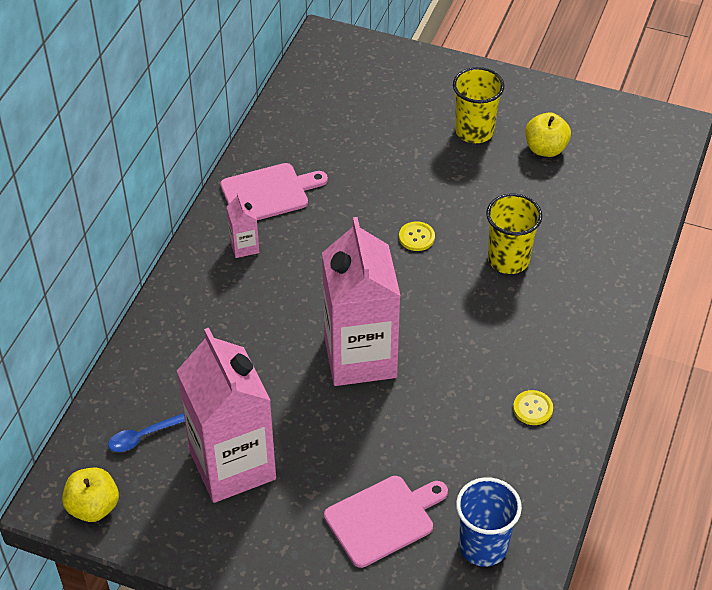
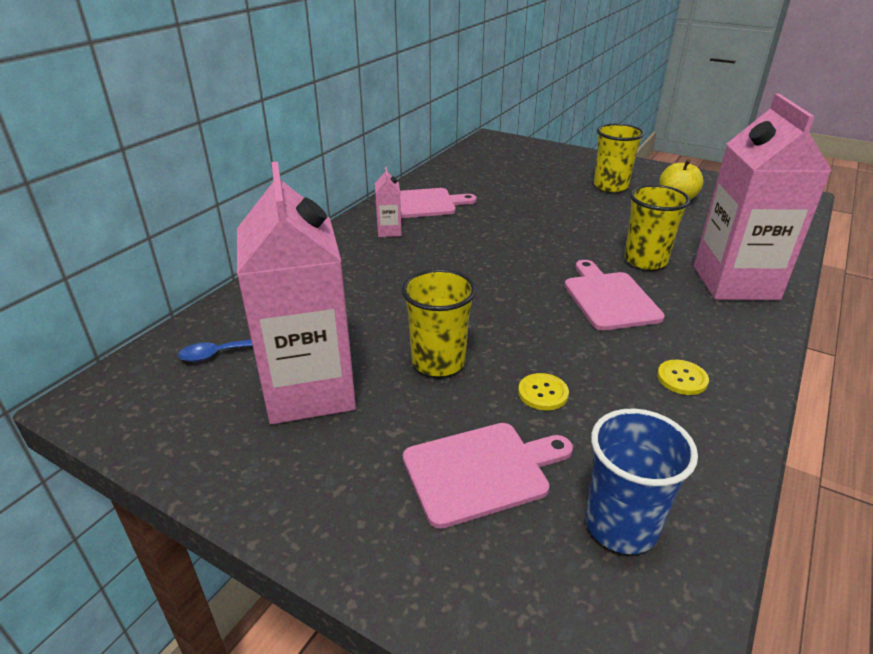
camera: 10 degrees right, 15 degrees down
(93, 507) = (129, 410): yellow apple -> none
(331, 419) = (438, 361): none -> yellow cup
(360, 357) = (482, 314): pink carton -> pink carton (735, 283)
(416, 237) = (553, 239): yellow button -> yellow button (543, 393)
(474, 319) = (609, 298): none -> pink cutting board

